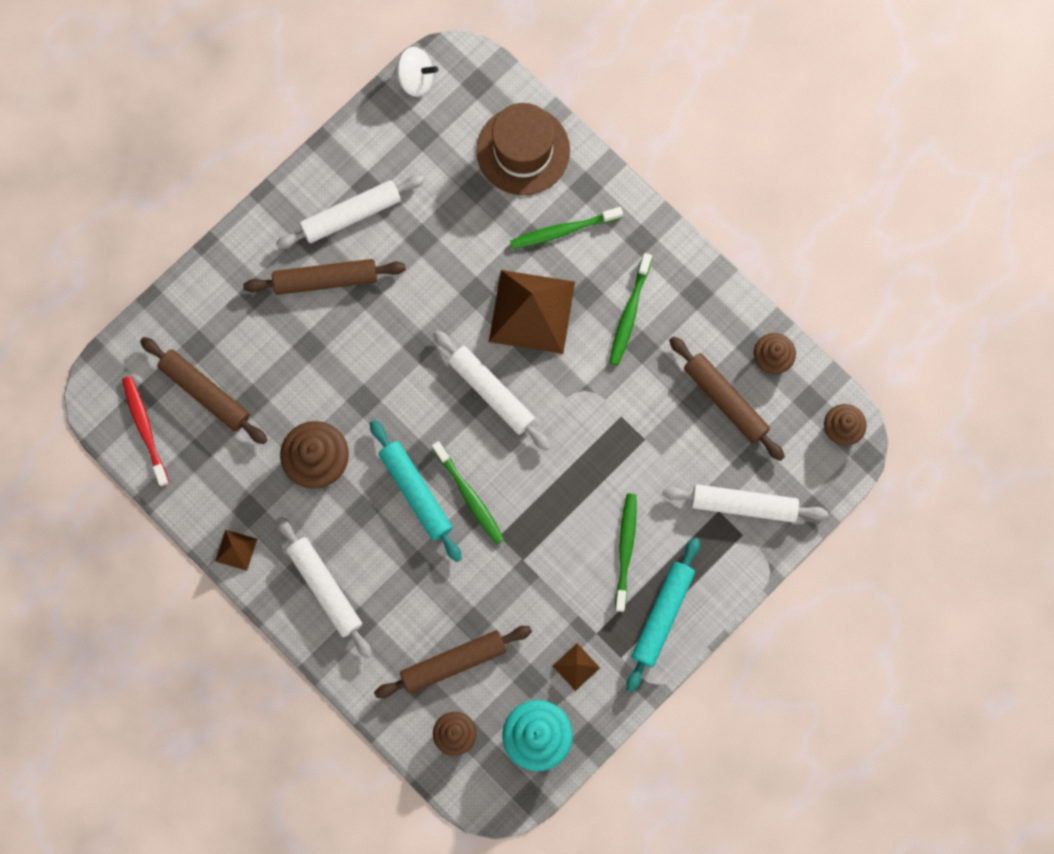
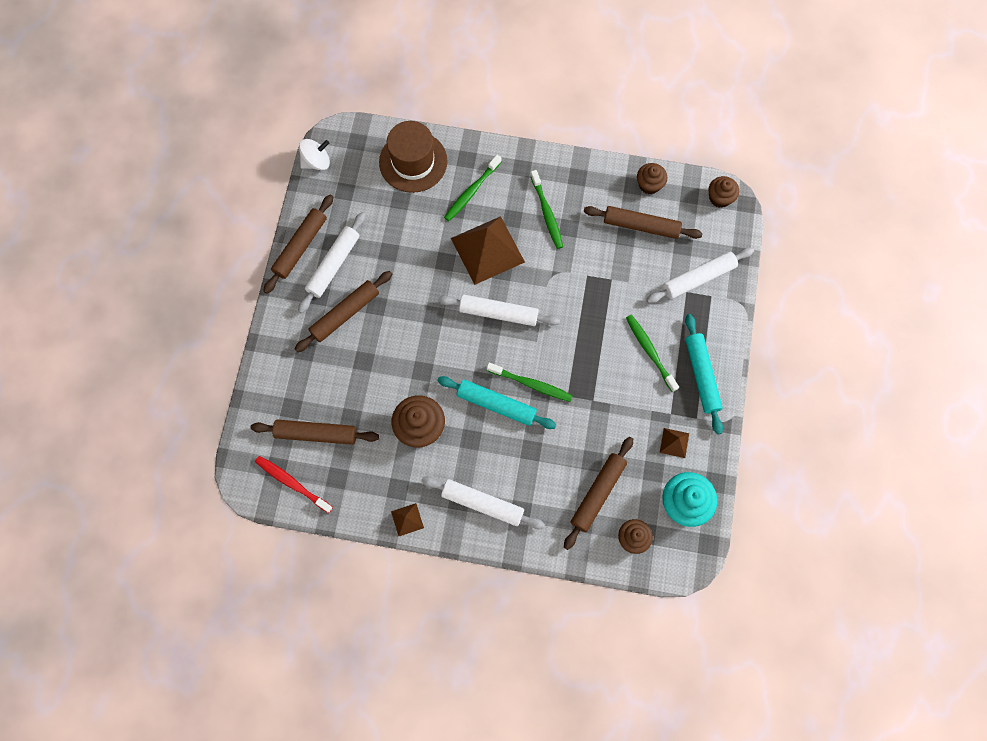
camera: 35 degrees left, 5 degrees down
(330, 169) = (300, 247): none -> brown rolling pin

